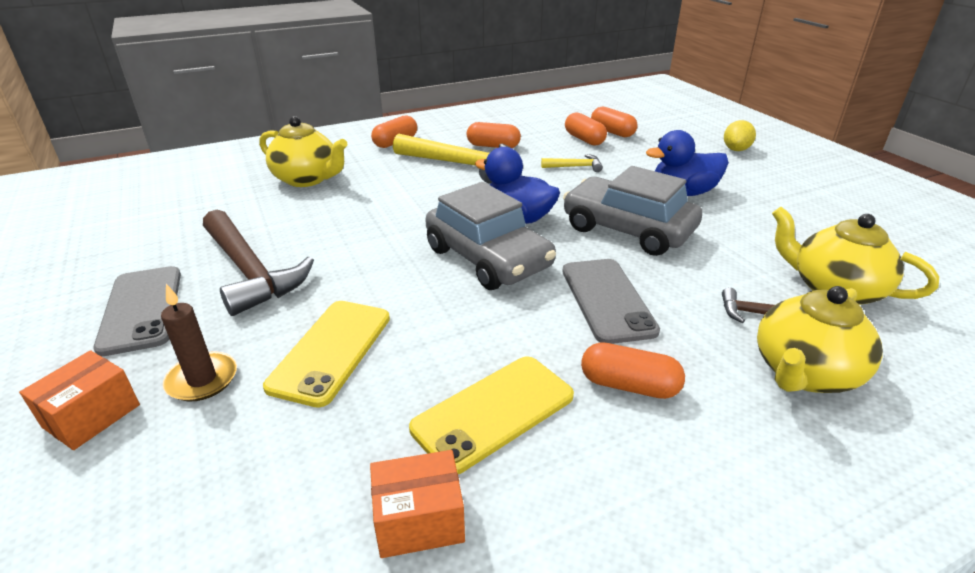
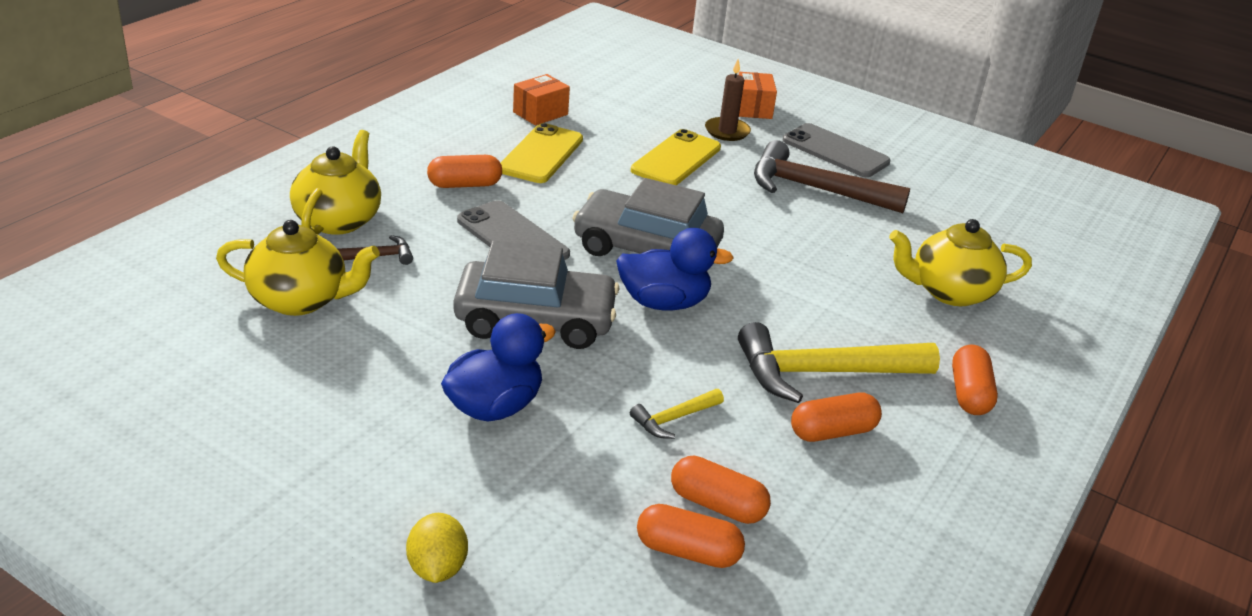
camera: 145 degrees right, 0 degrees up
(331, 351) = (676, 159): yellow phone -> yellow phone turned 45 degrees clockwise

